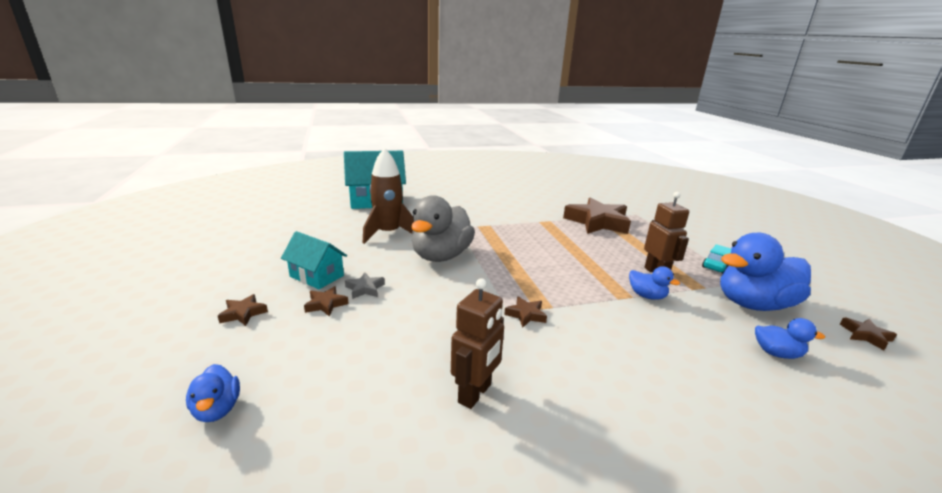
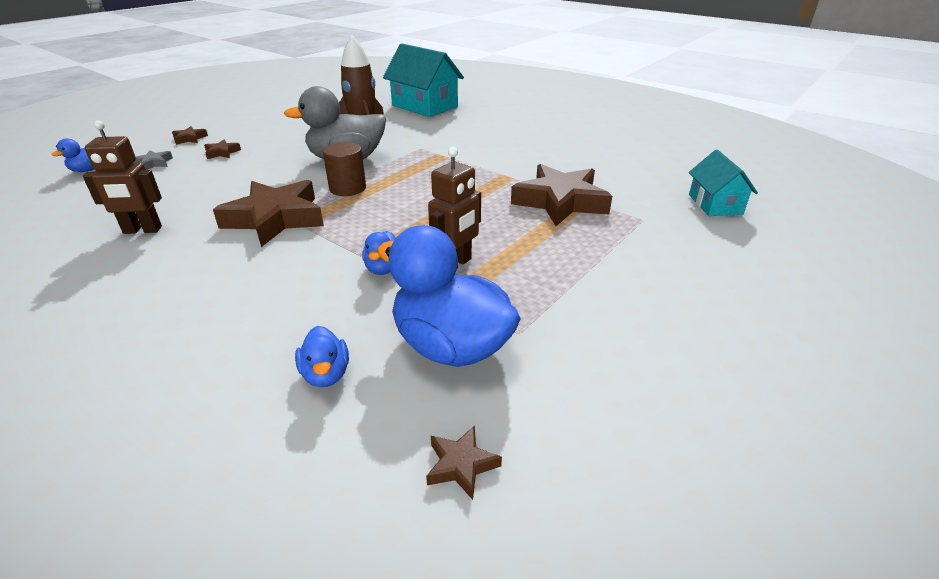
camera: 55 degrees right, 10 degrees up
(317, 276) = (259, 137): turquoise house -> turquoise house (715, 204)
(365, 289) = (256, 155): grey star -> grey star (154, 163)
(500, 271) = (347, 188): none -> brown cylinder
(526, 315) = (275, 219): brown star -> brown star, size x2.35
(717, 265) = (549, 304): turquoise car -> none

